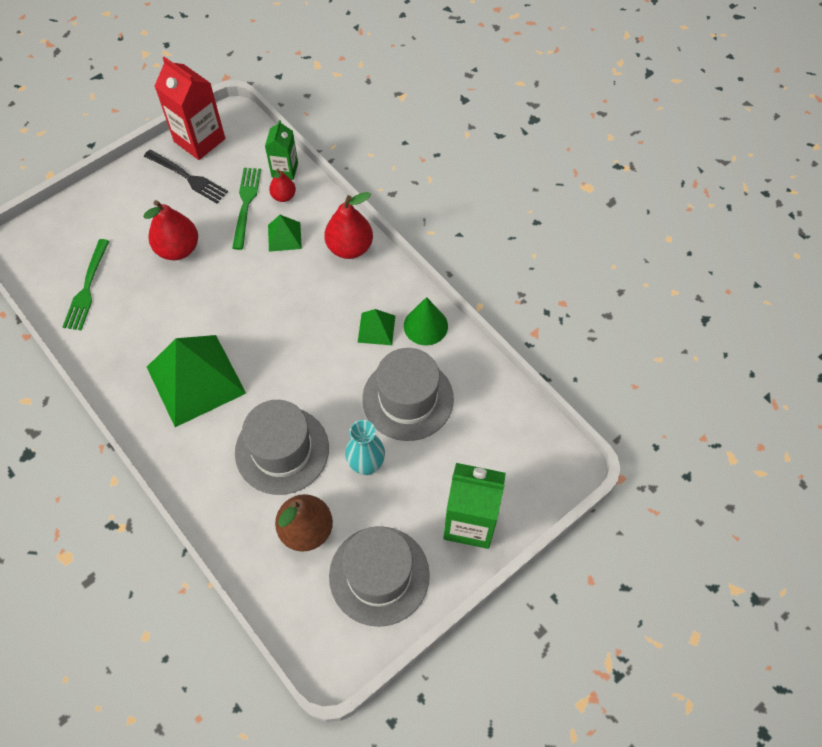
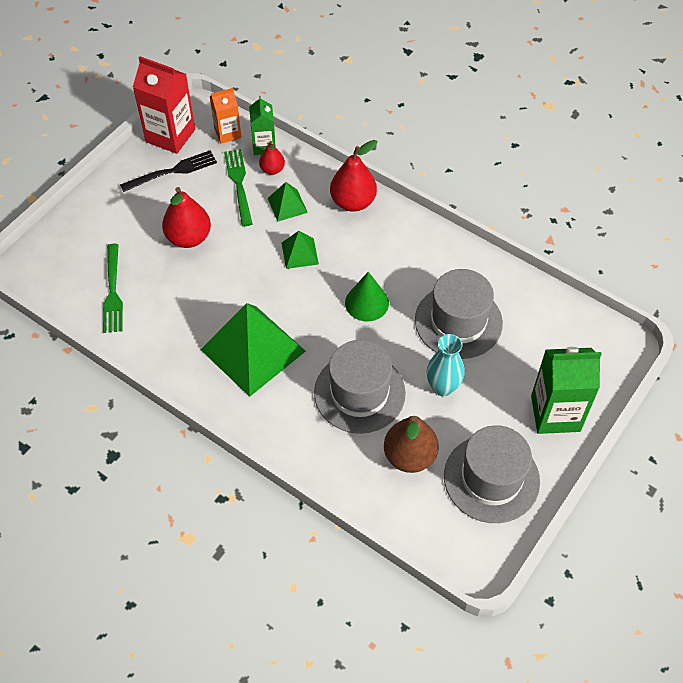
camera: 15 degrees left, 5 degrees down
(188, 177) = (172, 171): black fork -> black fork turned 45 degrees counterclockwise
(255, 149) = (227, 133): none -> orange carton
(376, 329) = (406, 267): green pyramid -> green pyramid (300, 253)
(425, 325) = (450, 255): green cone -> green cone (367, 303)

